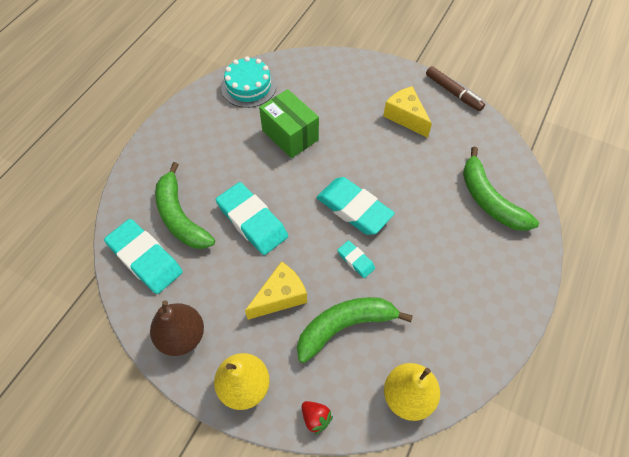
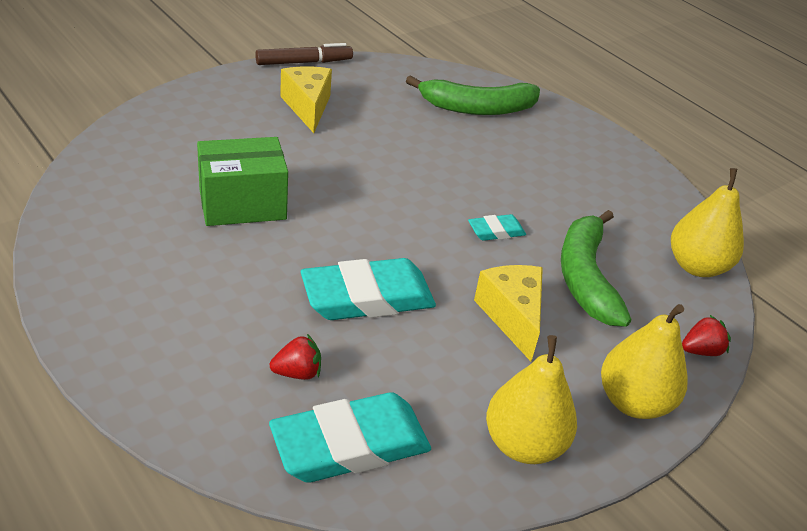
camera: 70 degrees left, 20 degrees down
(180, 217) = (297, 372): green banana -> red strawberry
(182, 336) = (523, 445): brown pear -> yellow pear
(248, 86) = (101, 206): turquoise cake -> none
(354, 209) = (417, 201): turquoise eraser -> none
(405, 117) = (307, 107): yellow cheese -> yellow cheese turned 90 degrees clockwise

